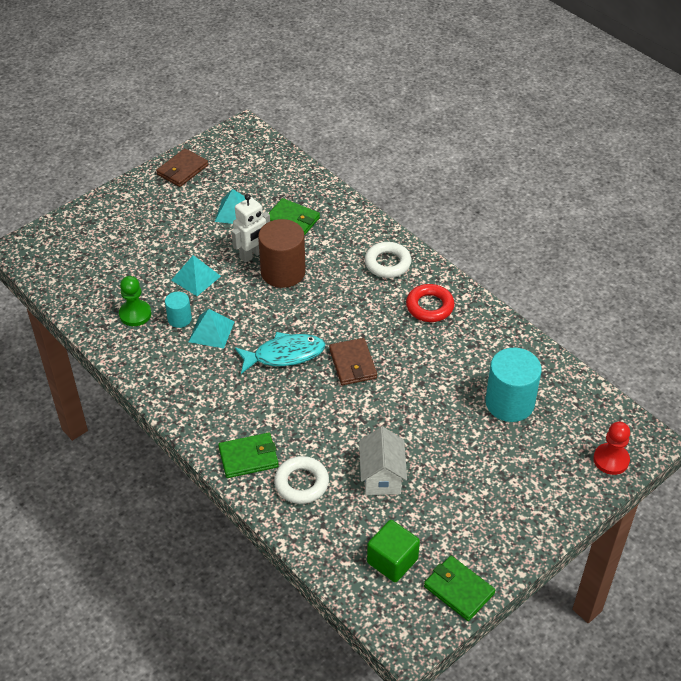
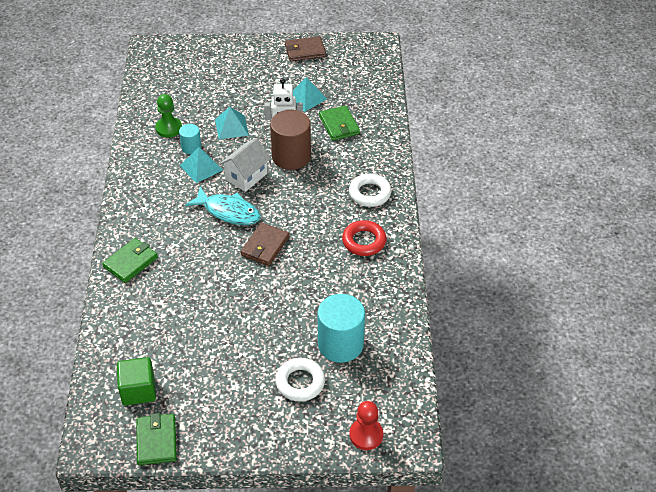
camera: 40 degrees right, 0 degrees up
(248, 457) = (130, 262): green wallet -> green wallet turned 75 degrees counterclockwise
(301, 483) = (142, 301): white ring -> white ring (300, 382)
(381, 476) = (196, 332): white house -> white house (246, 176)

